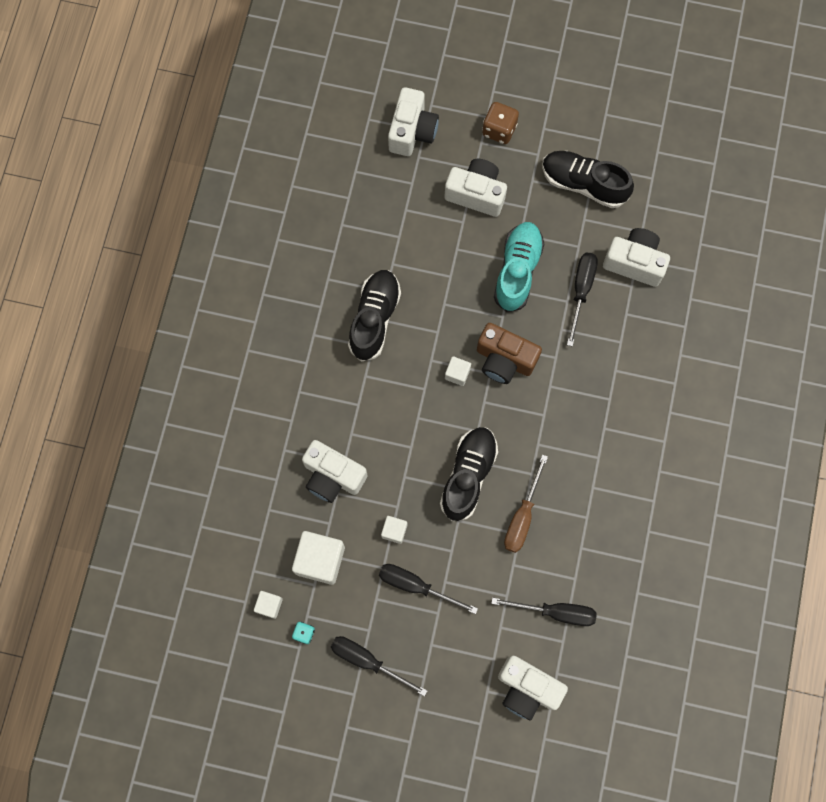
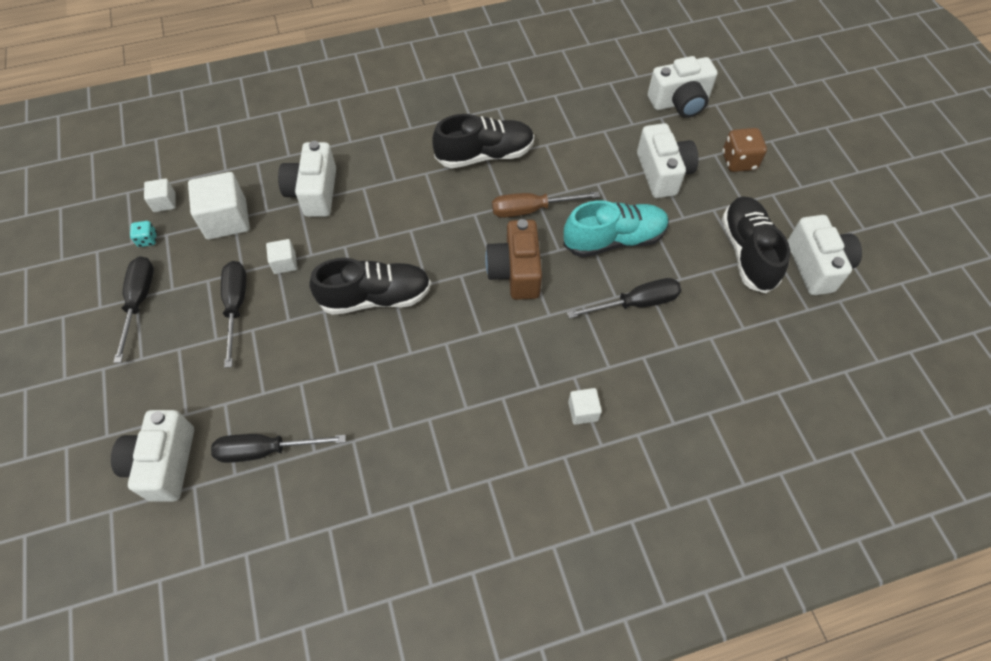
camera: 60 degrees right, 15 degrees down
(457, 374) = (475, 240): white cube -> white cube (583, 411)
(522, 516) = (358, 366): brown screwdriver -> brown screwdriver (531, 209)
(555, 612) = (266, 450): black screwdriver -> black screwdriver turned 105 degrees clockwise
(634, 262) = (704, 337): white camera -> white camera (816, 266)

